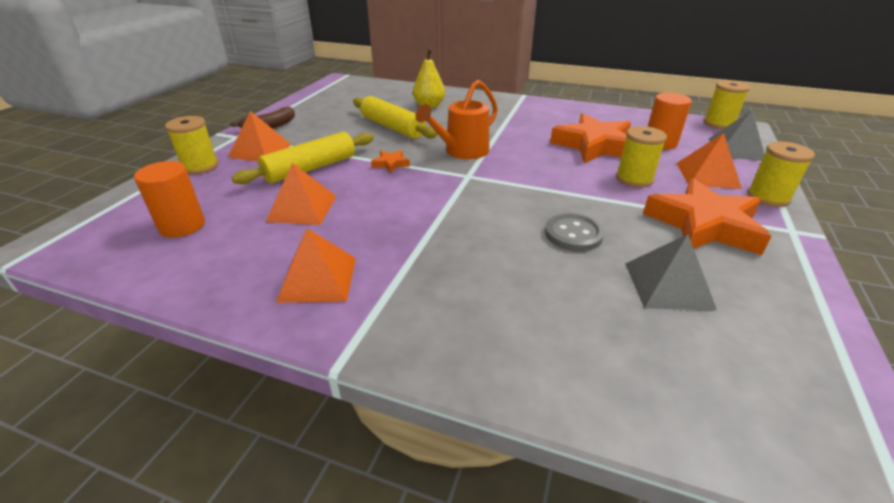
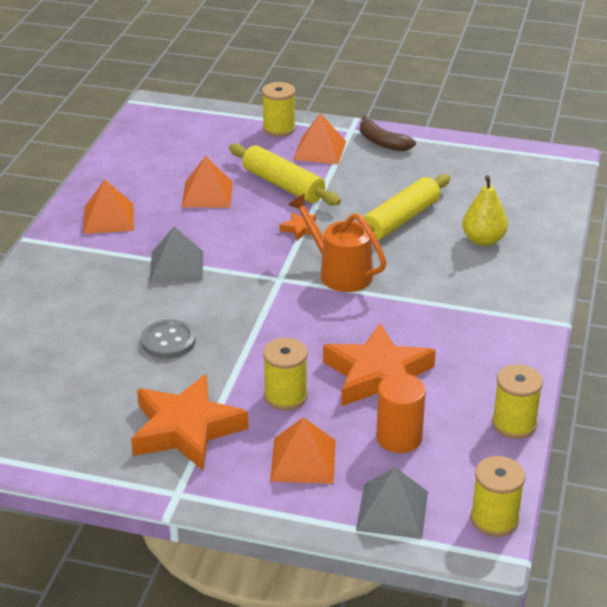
camera: 85 degrees right, 0 degrees up
(182, 226) = (178, 147): orange cylinder -> none
(668, 285) = (91, 386): grey pyramid -> grey pyramid (176, 266)
(768, 197) = (249, 498): yellow spool -> yellow spool (514, 424)

